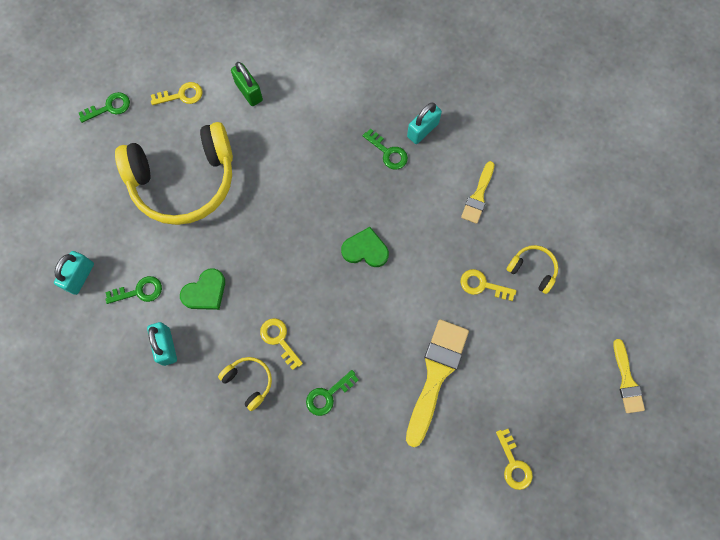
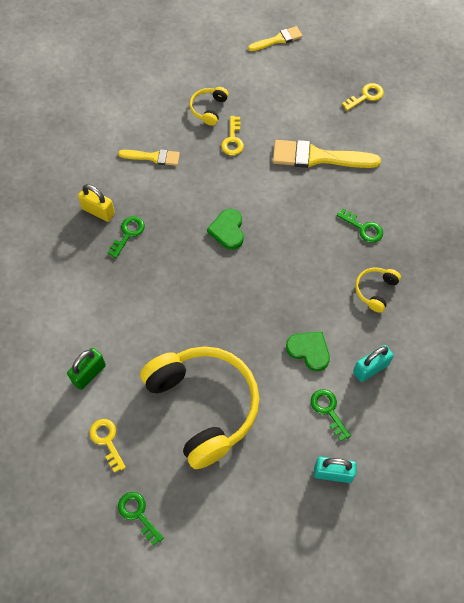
camera: 105 degrees left, 10 degrees down
(279, 340) = (331, 277): yellow key -> none
(422, 130) = (98, 211): turquoise padlock -> yellow padlock

